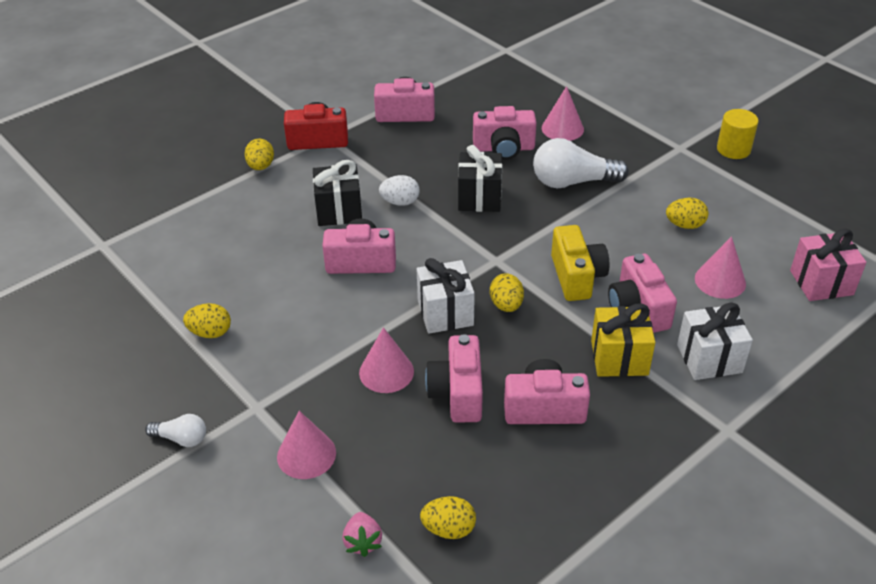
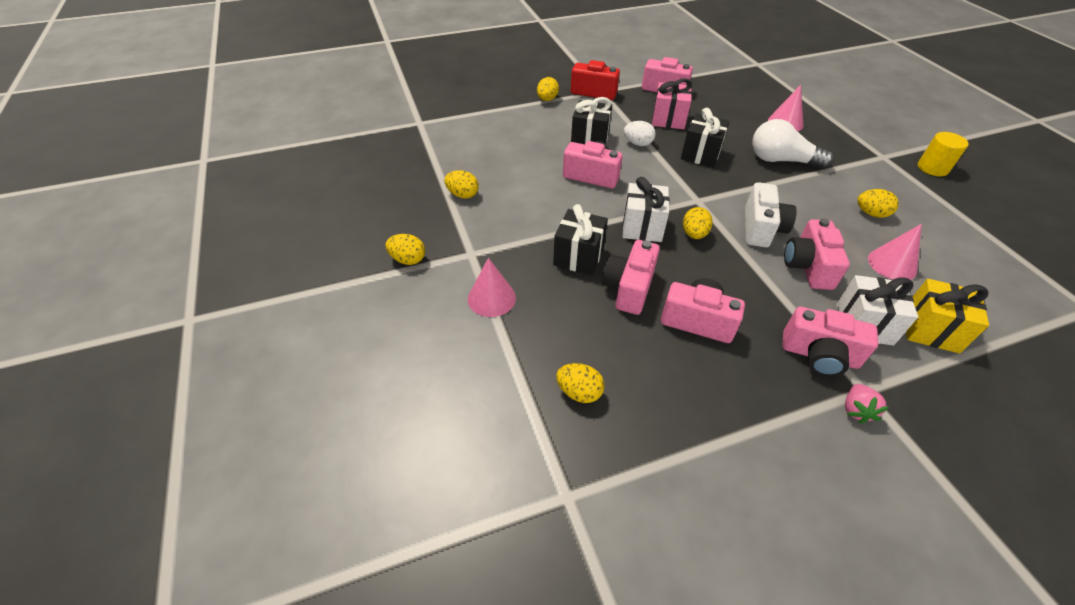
camera: 20 degrees right, 5 degrees up
(181, 438) = (408, 259): white light bulb -> yellow egg
(363, 542) = (505, 378): pink strawberry -> pink strawberry (856, 410)
(386, 372) = (578, 256): pink cone -> black gift
(504, 148) = (732, 126): pink camera -> pink camera (819, 355)
(576, 277) = (761, 228): yellow camera -> white camera
(619, 358) = (778, 300): yellow gift -> yellow gift (930, 330)
(821, 283) = (993, 291): pink gift -> pink gift (668, 119)

